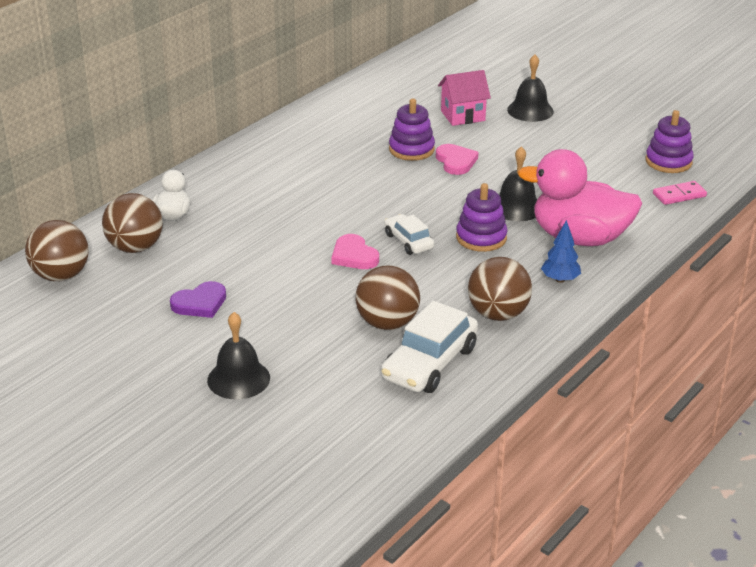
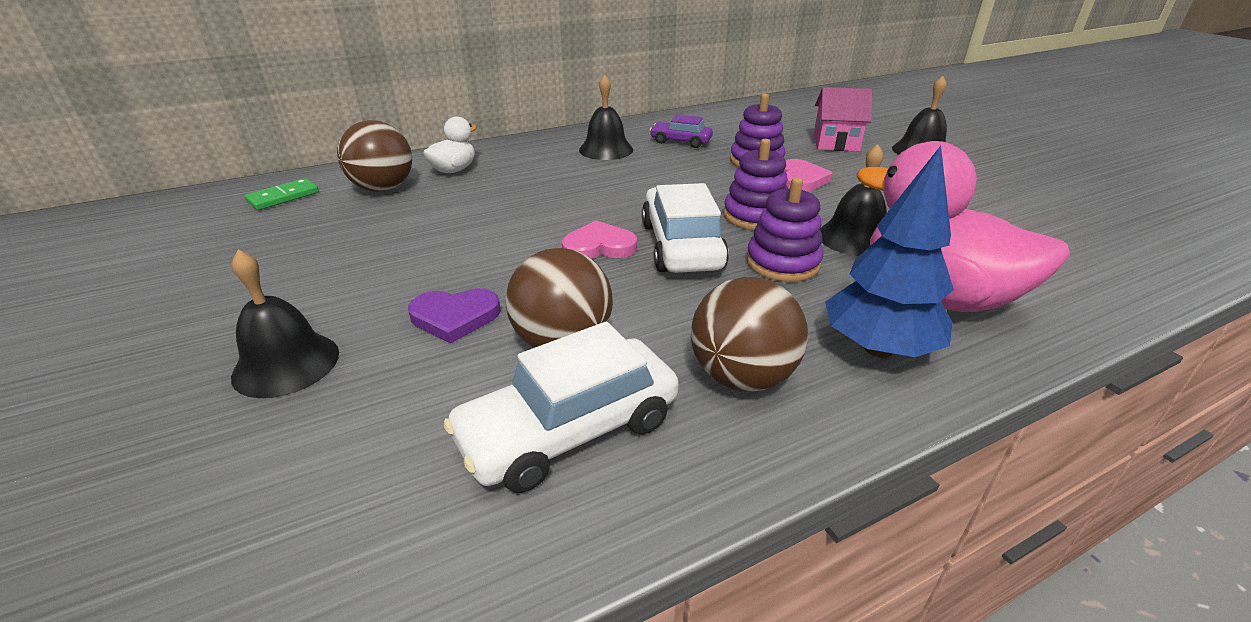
camera: 25 degrees right, 0 degrees up
(61, 276) = (283, 197): brown ball -> green domino
(200, 303) = (370, 255): purple heart -> purple heart (455, 317)
(280, 164) = (606, 149): none -> black bell
(336, 140) = (680, 141): none -> purple car
(354, 256) = (599, 246): pink heart -> pink heart turned 90 degrees clockwise
(408, 241) = (681, 246): white car -> white car, size x1.73
(560, 279) = (878, 348): blue tree -> blue tree, size x1.75
(668, 162) = (1109, 230): purple stacking toy -> purple stacking toy (755, 216)
(679, 195) = (1125, 273): pink domino -> none

